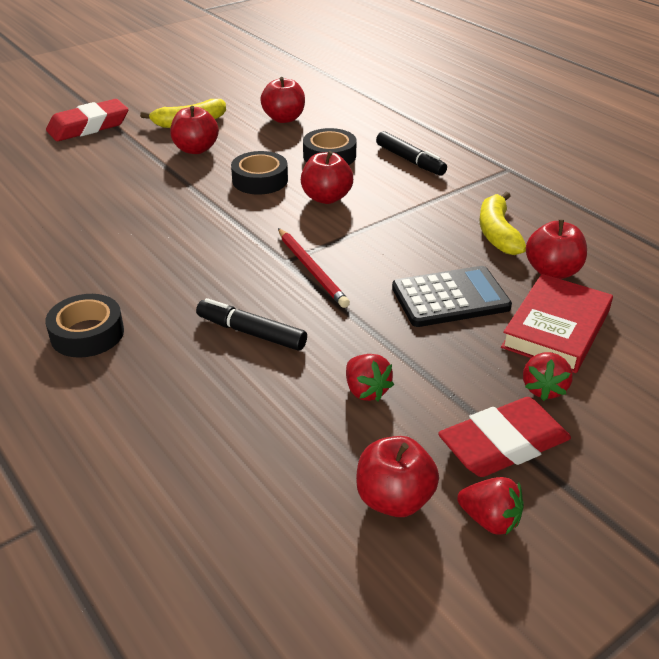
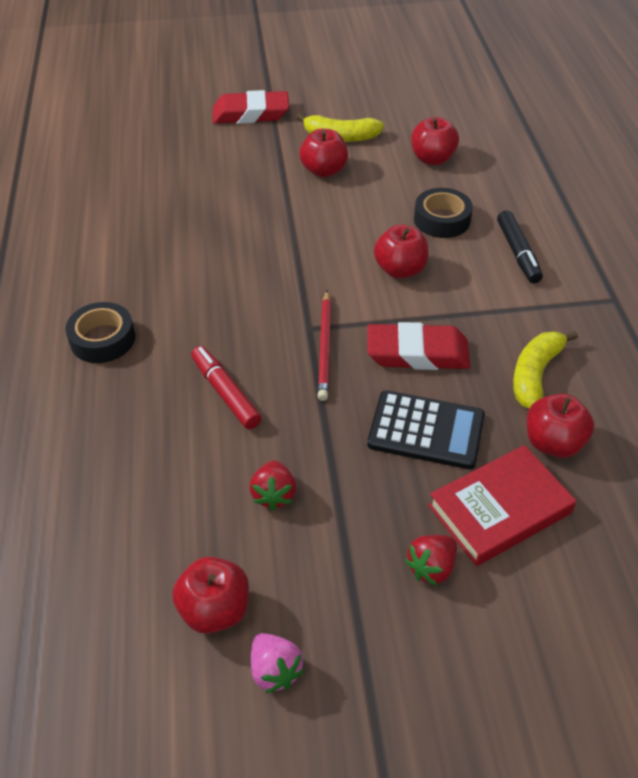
camera: 30 degrees right, 10 degrees up
(251, 332) = (225, 393): black marker -> red marker
(260, 180) = (355, 227): black tape -> none
(490, 520) = (275, 670): red strawberry -> pink strawberry
(503, 444) = (347, 605): red eraser -> red eraser (417, 353)

